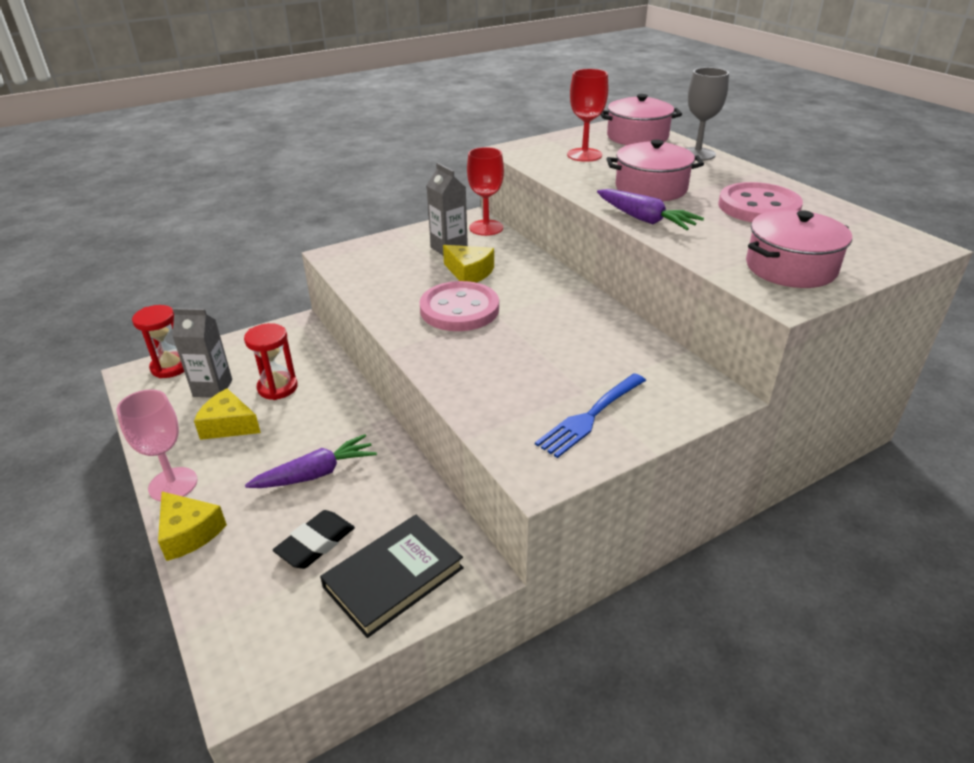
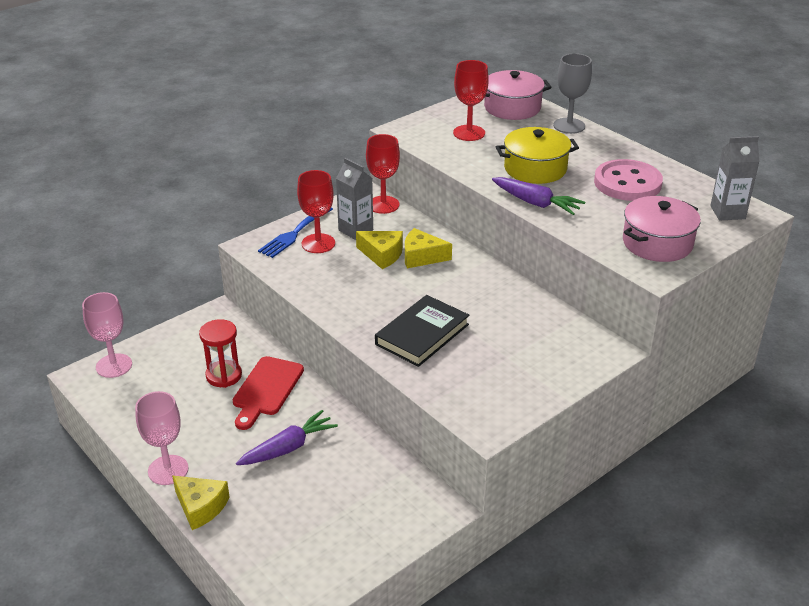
camera: 10 degrees left, 0 degrees up
(170, 367) = (114, 366): red hourglass -> pink goblet
(213, 388) = (163, 382): grey carton -> grey carton (727, 212)
(229, 425) = (194, 414): yellow cheese -> yellow cheese (422, 257)
(315, 543) = (309, 502): black eraser -> none
(316, 406) = (266, 389): none -> red cutting board
(394, 578) = (380, 520): black book -> black book (422, 334)
(405, 258) = (318, 243): none -> red goblet
(459, 309) = (384, 292): pink button -> none
(590, 416) = (516, 378): blue fork -> blue fork (294, 233)
(651, 188) = (535, 169): pink pot -> yellow pot

